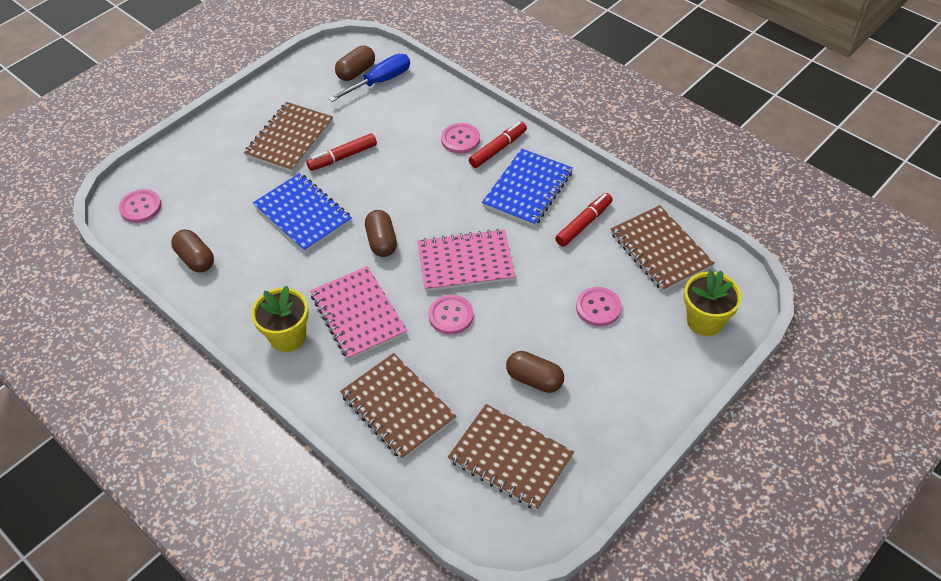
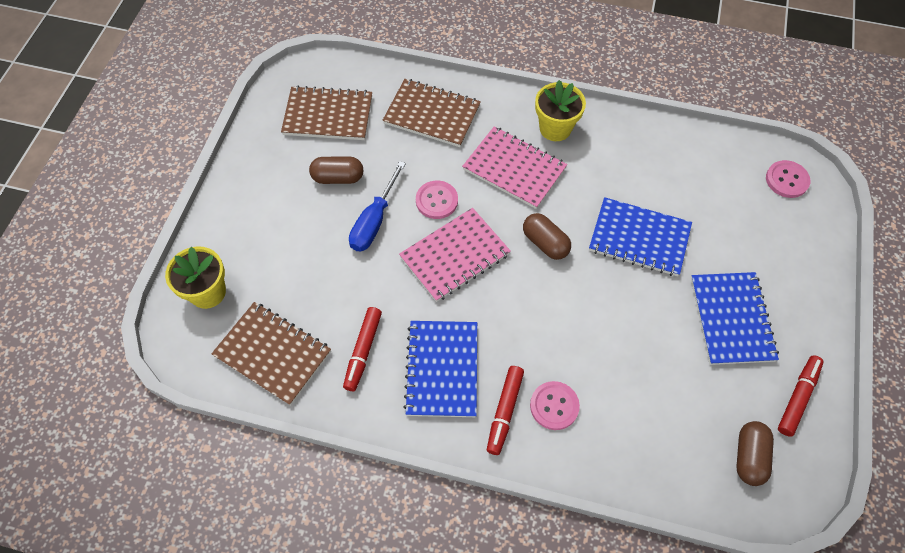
camera: 150 degrees right, 10 degrees up
(196, 259) = (689, 156): brown capsule -> none
(289, 139) = (731, 319): brown notebook -> blue notebook
(342, 157) = (658, 321): red marker -> red marker (797, 397)
(380, 81) = (709, 455): blue screwdriver -> blue screwdriver (374, 221)
(598, 307) = (311, 263): pink button -> none

